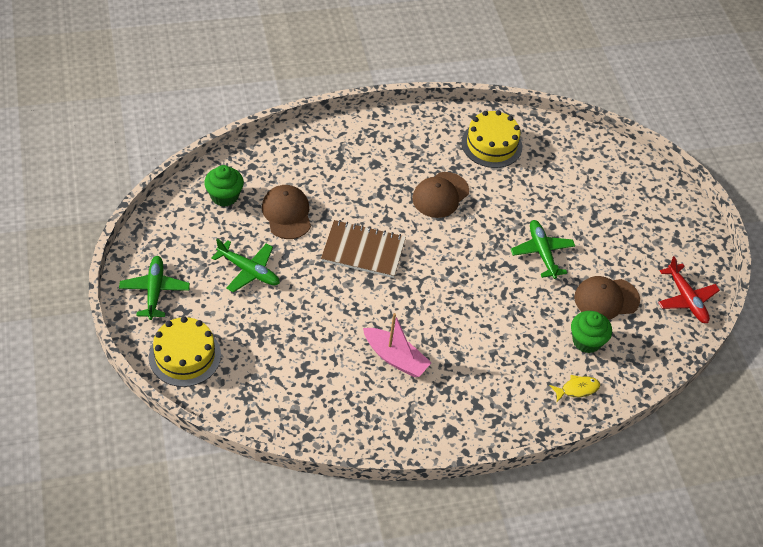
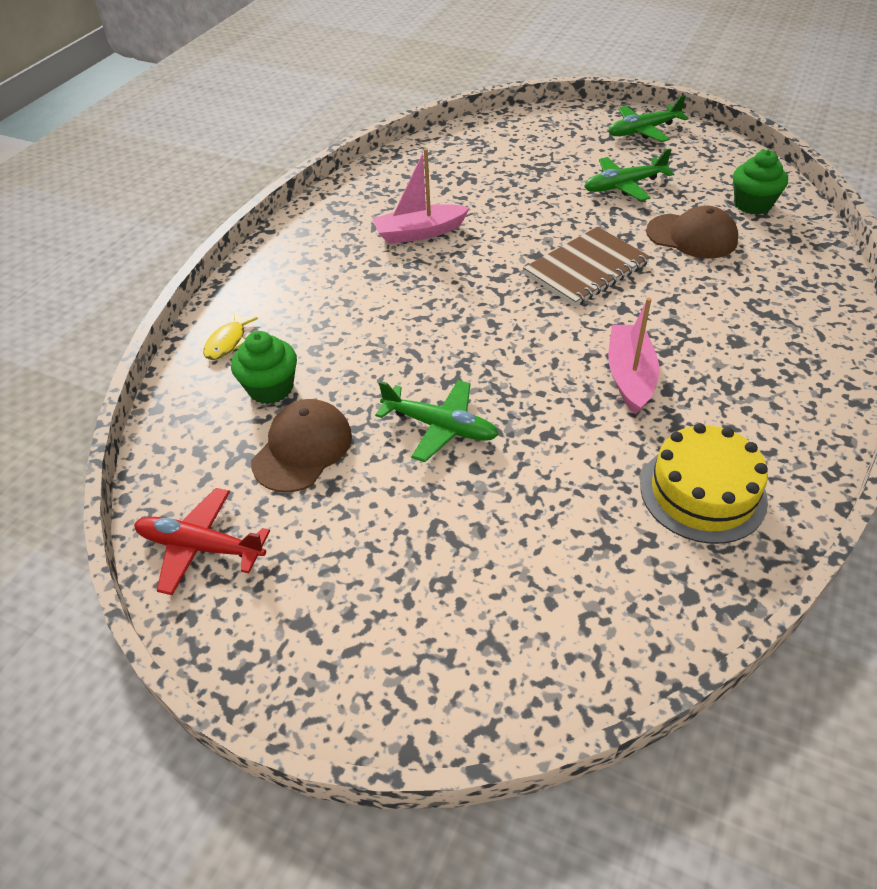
camera: 135 degrees right, 5 degrees down
(154, 291) = (643, 131): green plane -> green plane turned 120 degrees clockwise
(185, 356) = (550, 125): yellow cake -> none
(440, 195) = (630, 376): brown cap -> pink boat

